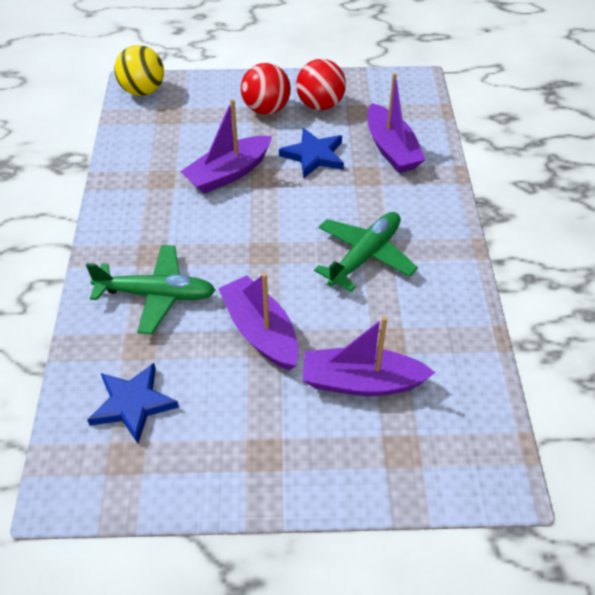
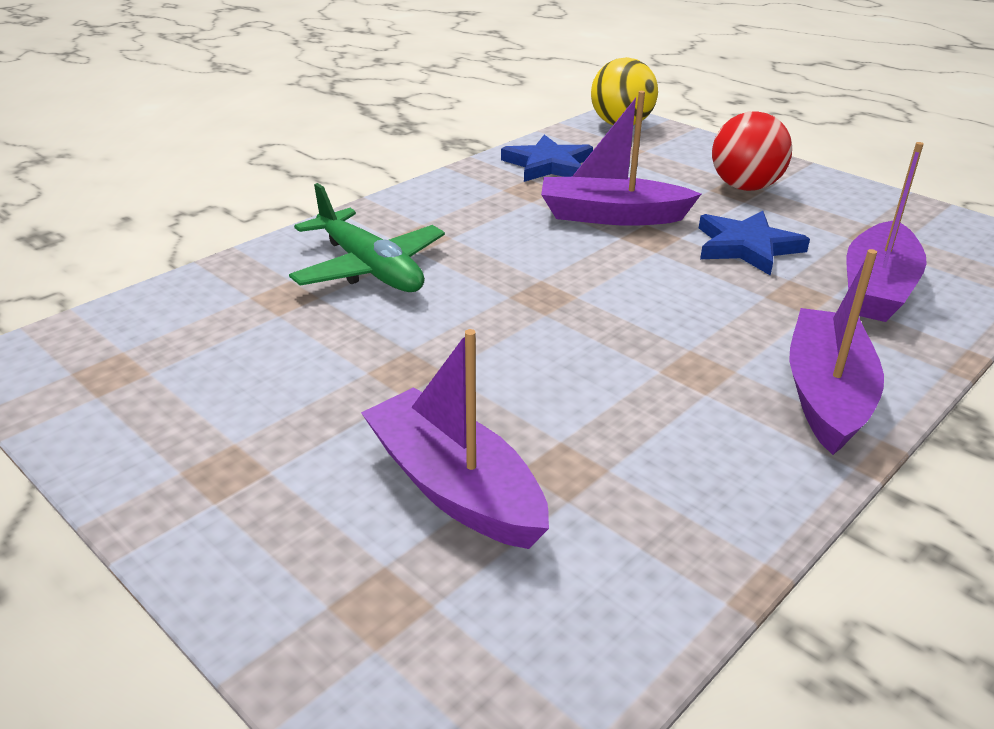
camera: 45 degrees right, 15 degrees down
(133, 404) = (194, 336): blue star -> blue star (548, 165)
(261, 332) = (419, 359): purple boat -> purple boat (826, 394)
(320, 105) = (826, 210): red ball -> none
(365, 256) = (670, 367): green plane -> none

